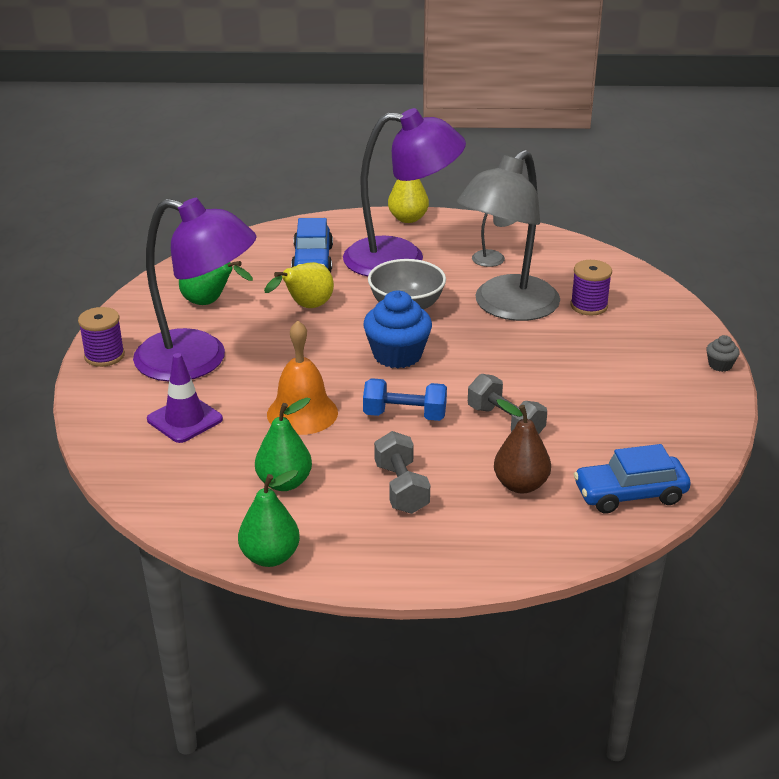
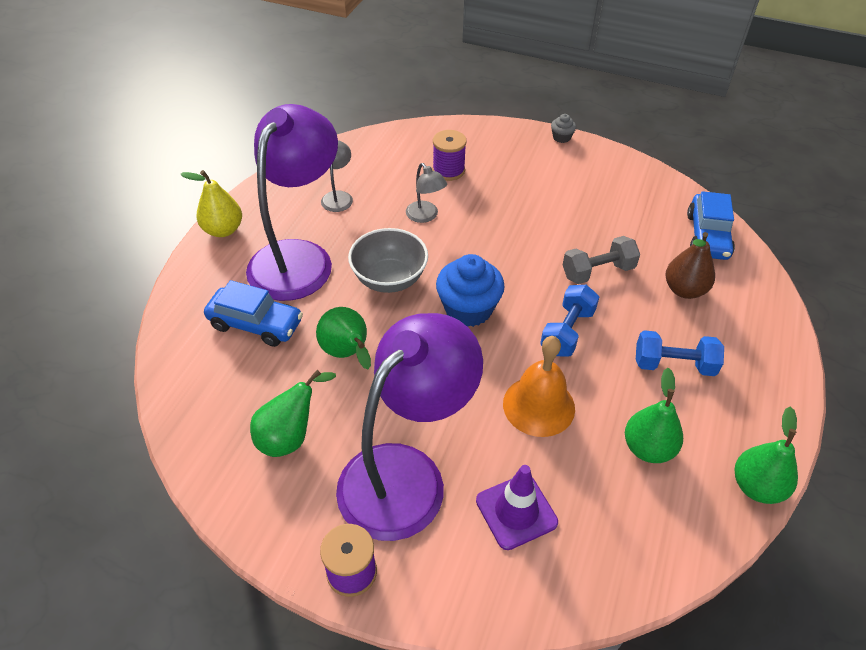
camera: 70 degrees left, 15 degrees up
(306, 307) = (347, 354): yellow pear -> green pear
(401, 488) = (673, 364): grey dumbbell -> blue dumbbell
(507, 307) = (425, 216): grey lamp -> grey lamp, size x0.41

